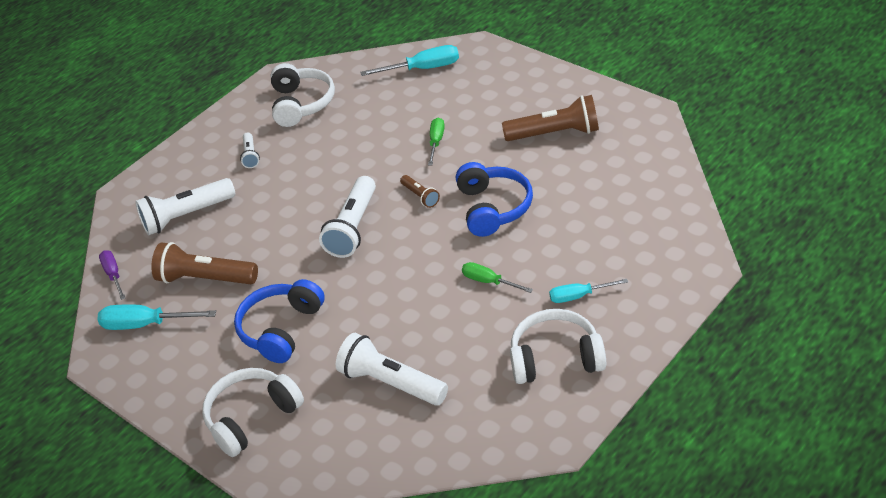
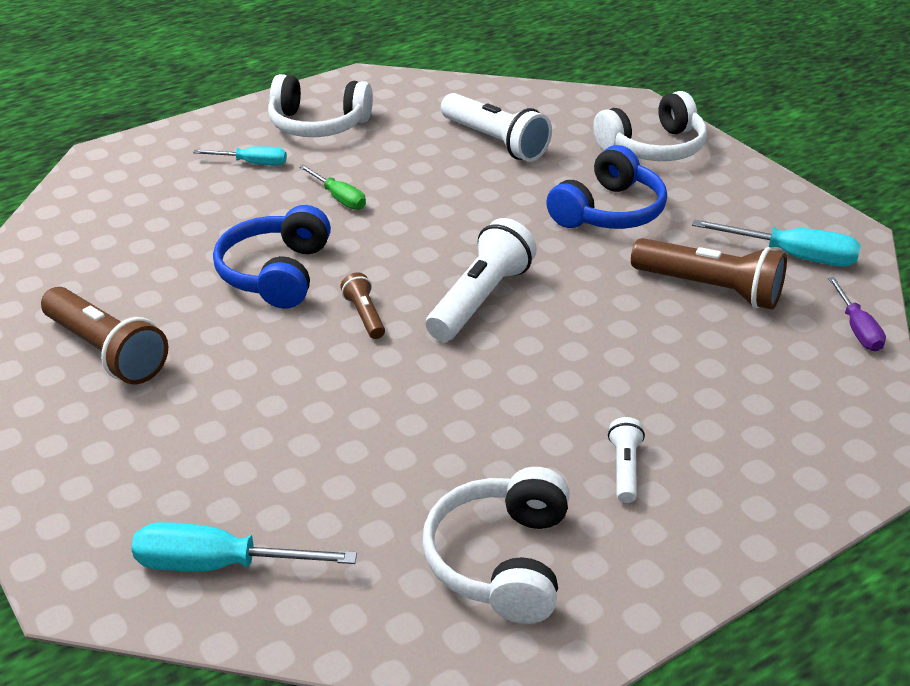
camera: 170 degrees left, 5 degrees down
(186, 216) = (745, 388): white flashlight -> none
(436, 142) = (292, 393): green screwdriver -> none
(555, 133) = (106, 351): brown flashlight -> brown flashlight turned 150 degrees counterclockwise

